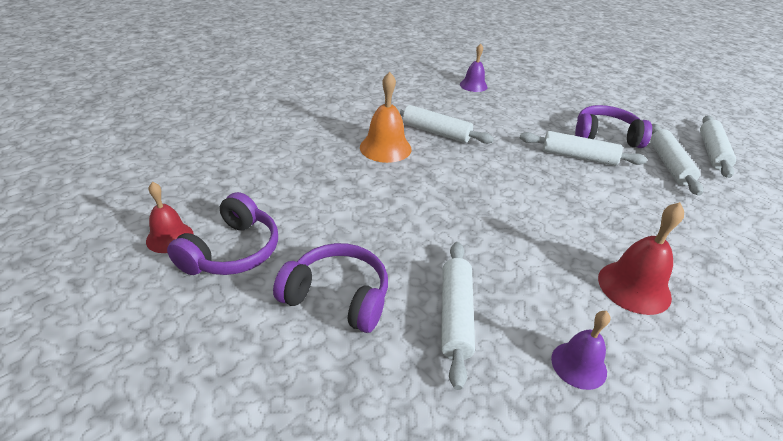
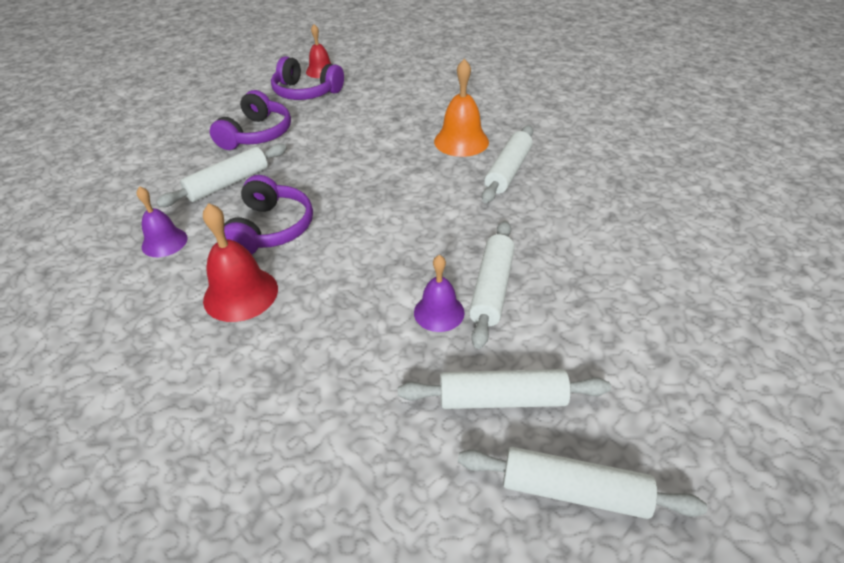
camera: 90 degrees right, 5 degrees up
(455, 316) = (228, 184): white rolling pin -> white rolling pin turned 45 degrees counterclockwise
(473, 85) = (662, 201): purple bell -> purple bell (439, 312)
(605, 136) = (567, 331): purple headphones -> purple headphones (270, 229)

